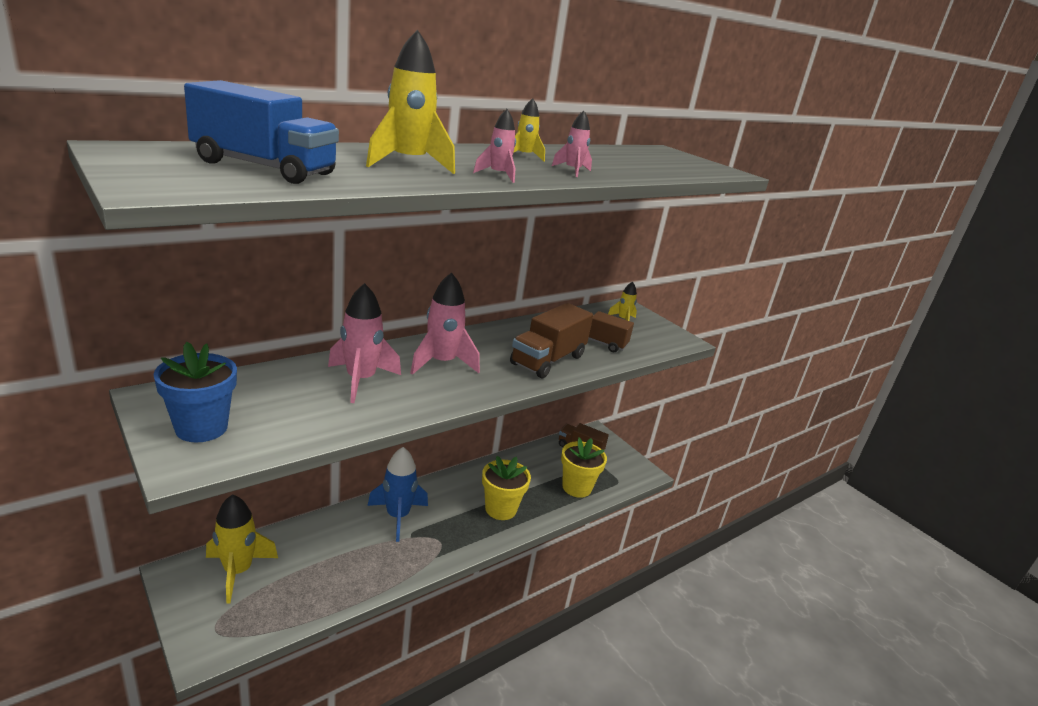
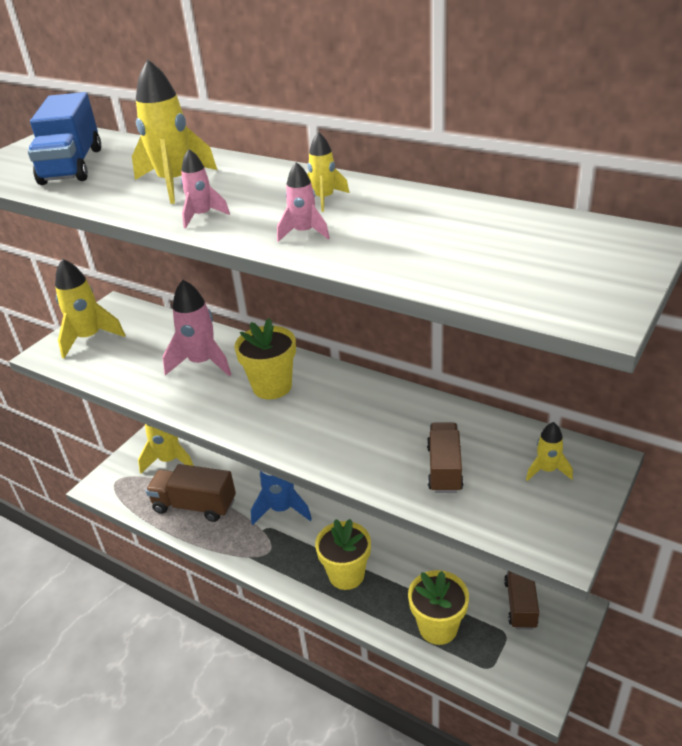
camera: 75 degrees right, 10 degrees up
(201, 428) = (89, 338): blue flower pot -> yellow rocket
(442, 363) = (272, 387): pink rocket -> yellow flower pot
(548, 360) = (350, 445): brown truck -> brown truck (195, 505)

